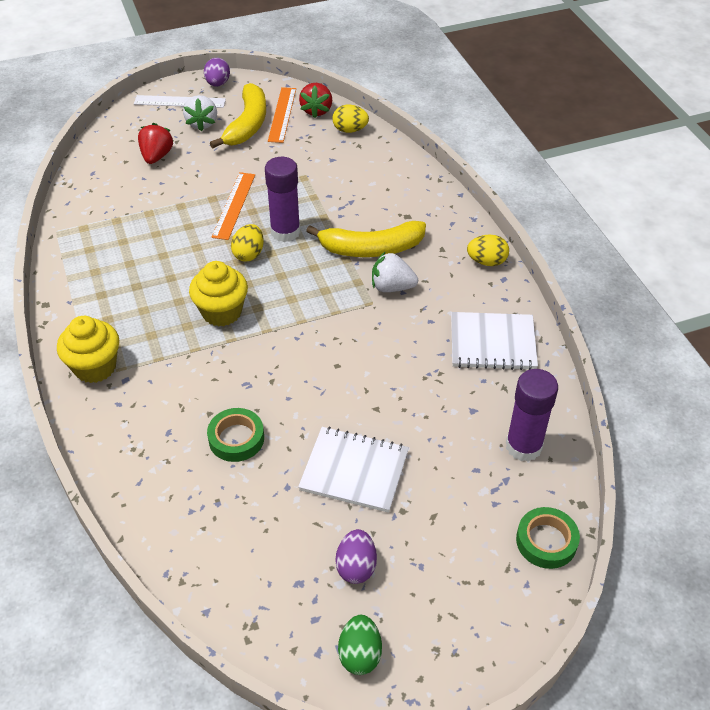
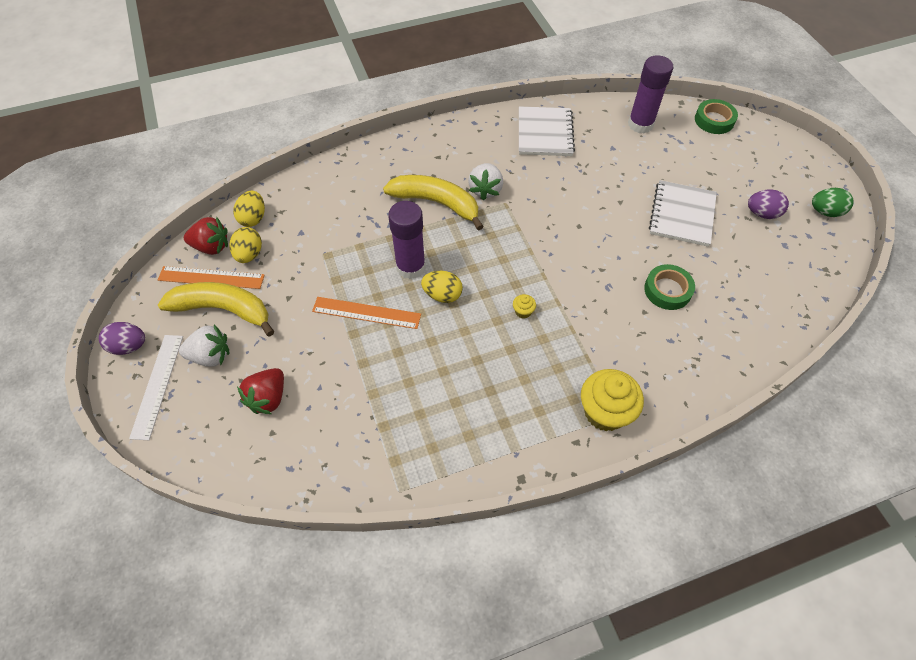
camera: 90 degrees left, 10 degrees up
(156, 156) = (268, 398): red strawberry -> red strawberry turned 75 degrees counterclockwise
(222, 312) = (523, 312): yellow cupcake -> yellow cupcake, size x0.43
(371, 248) = (436, 203): yellow banana -> yellow banana turned 60 degrees counterclockwise
(486, 261) = (454, 130): yellow egg -> yellow egg (249, 254)

